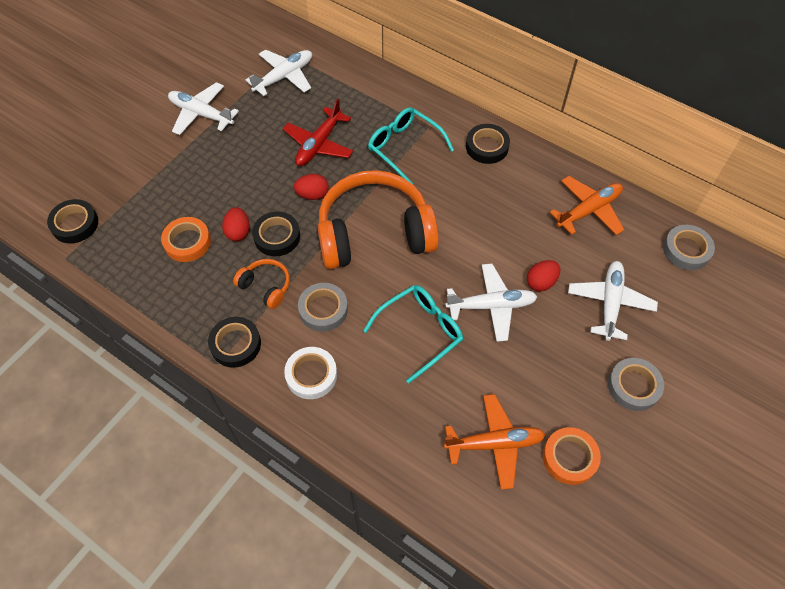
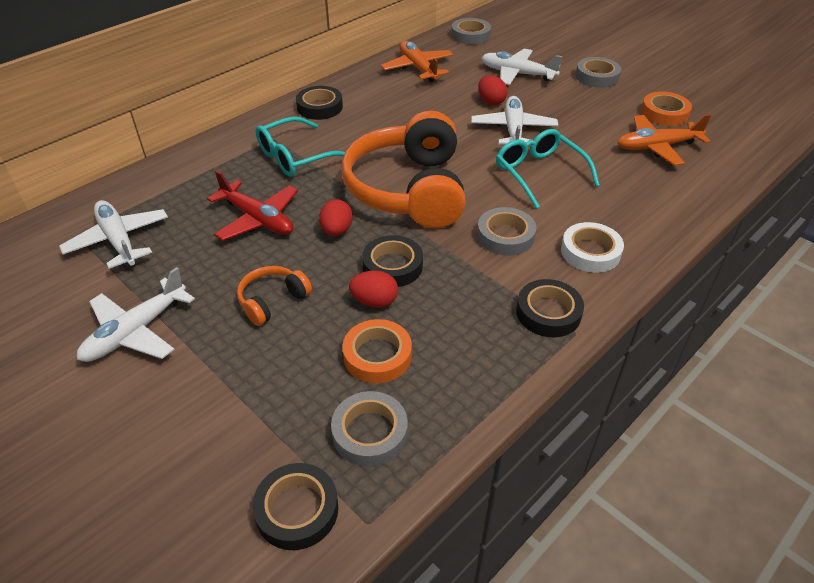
camera: 80 degrees left, 15 degrees down
(125, 249) = (370, 433): none -> grey tape
(266, 286) = (466, 280): orange headphones -> orange headphones (272, 301)
(495, 443) = (657, 147): orange plane -> orange plane turned 105 degrees counterclockwise

